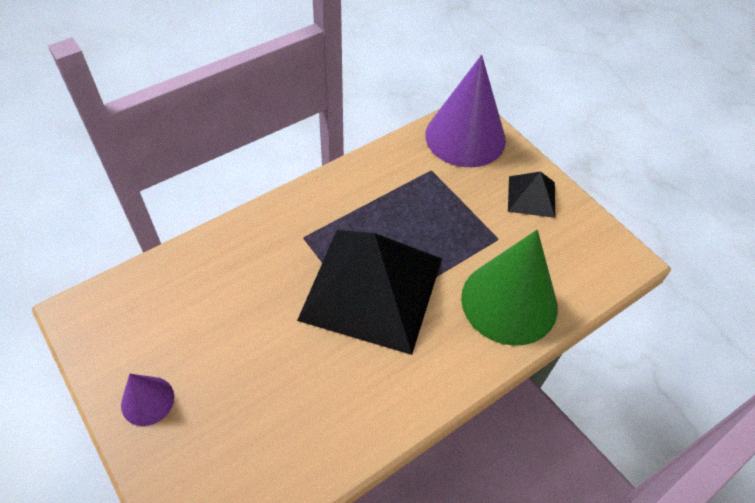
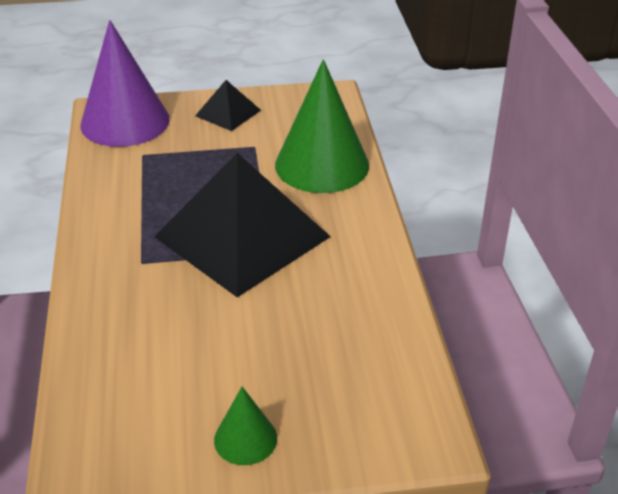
camera: 60 degrees left, 15 degrees down
(147, 400) = (245, 439): purple cone -> green cone

